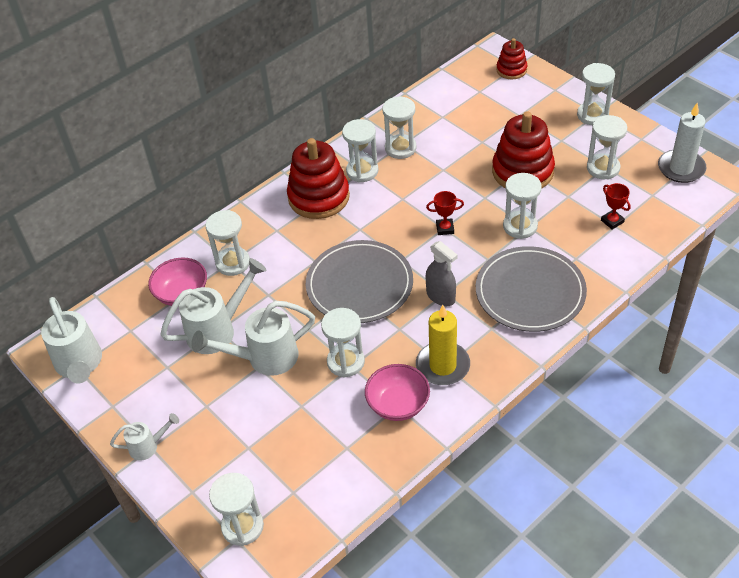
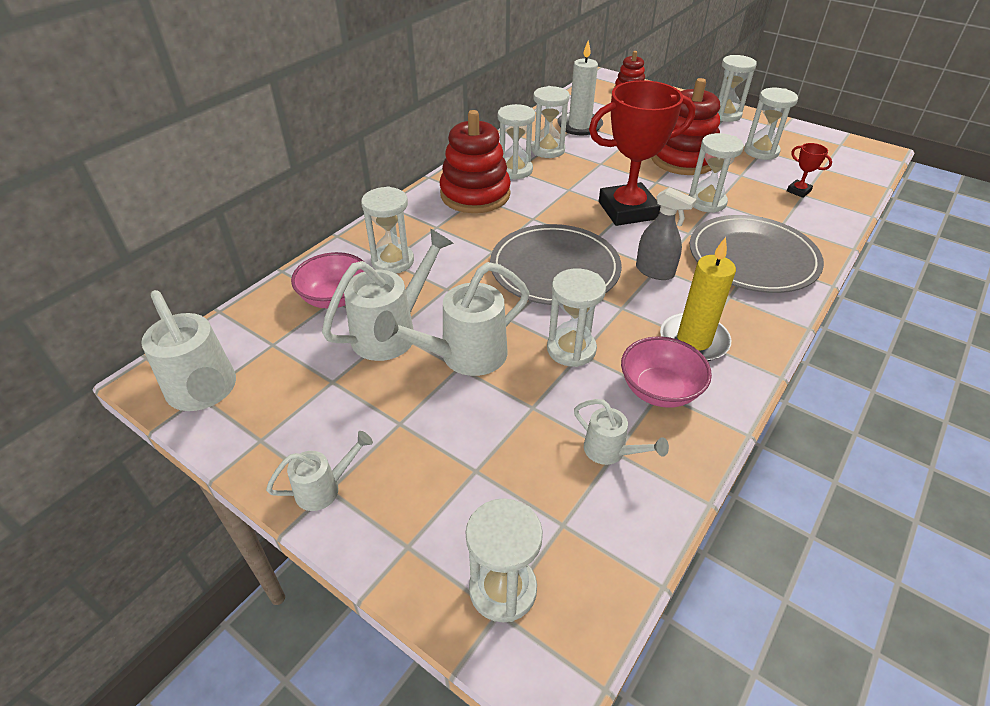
camera: 15 degrees left, 5 degrees down
(343, 447) = (611, 452): none -> white watering can
(445, 228) = (627, 210): red trophy -> red trophy, size x2.47
(681, 168) = (835, 147): white candle -> white candle (579, 126)

